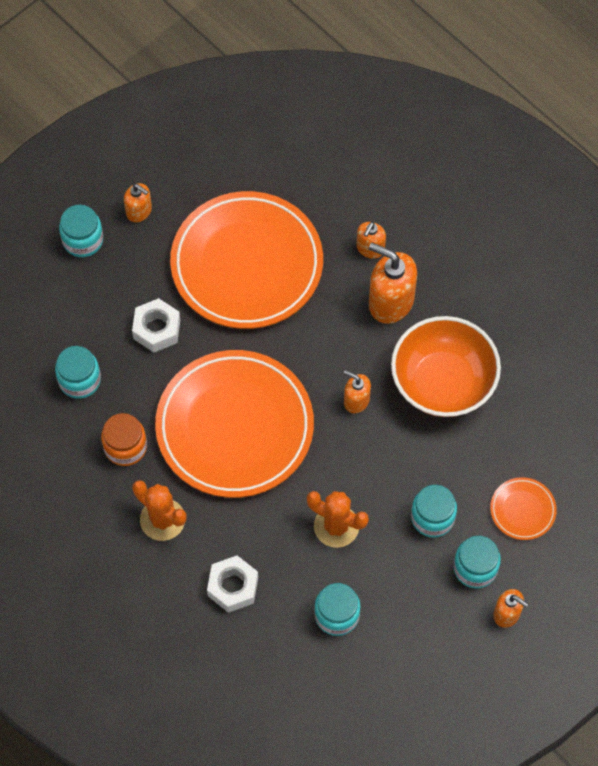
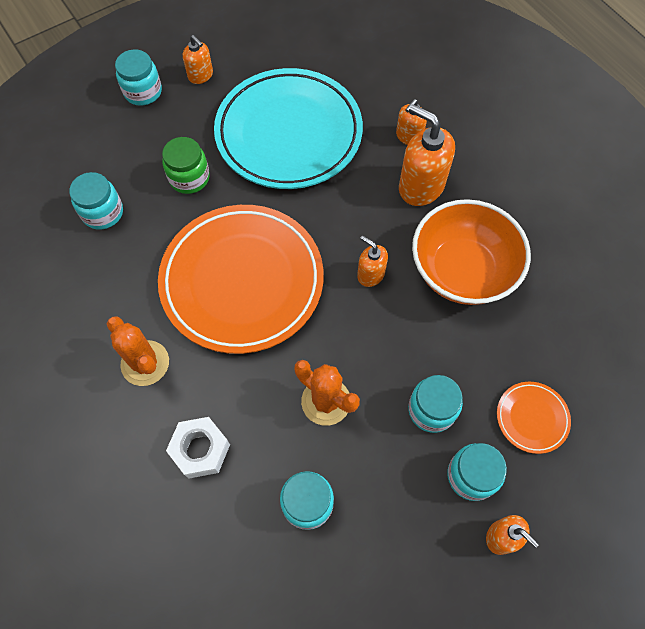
camera: 10 degrees right, 0 degrees up
(125, 447) = (128, 283): orange jar -> none
(157, 329) = (189, 178): white nut -> green jar
(247, 264) = (289, 133): orange plate -> turquoise plate

